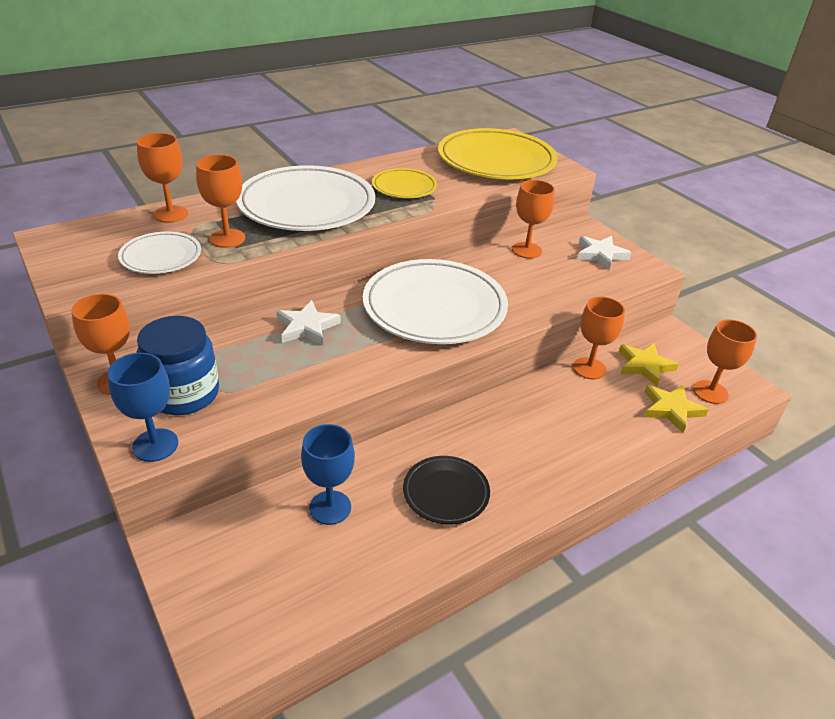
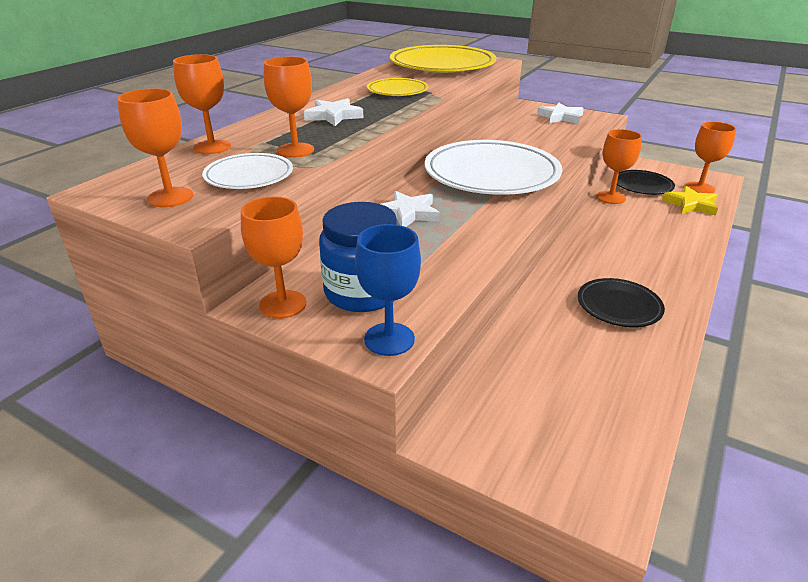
camera: 25 degrees left, 5 degrees down
(307, 205) = (333, 116): white plate -> white star
(330, 507) = (548, 351): blue goblet -> none
(526, 250) = (508, 126): orange goblet -> orange goblet (170, 197)
(644, 366) = (642, 185): yellow star -> black plate

